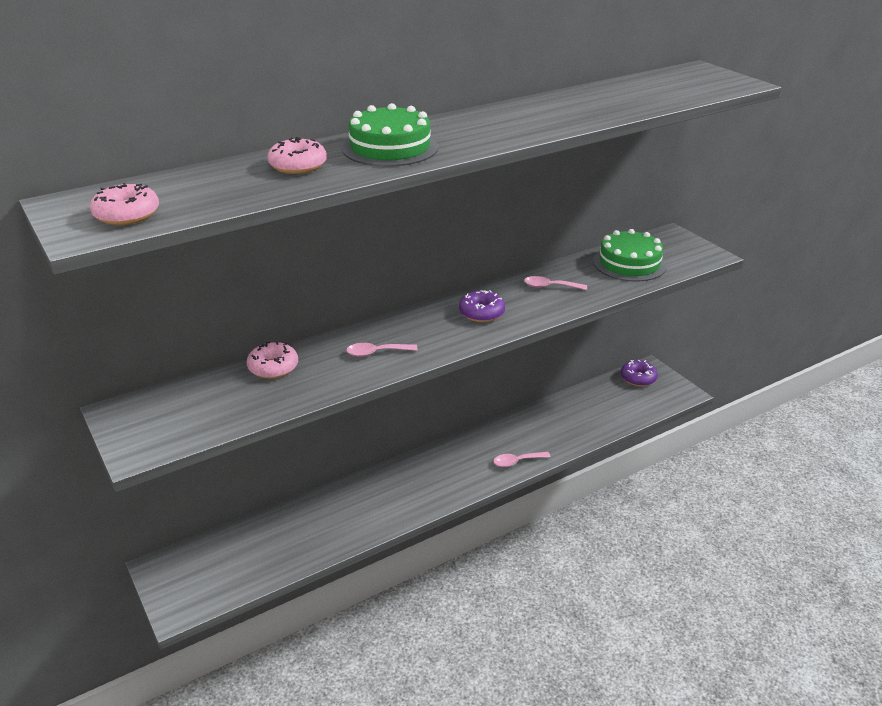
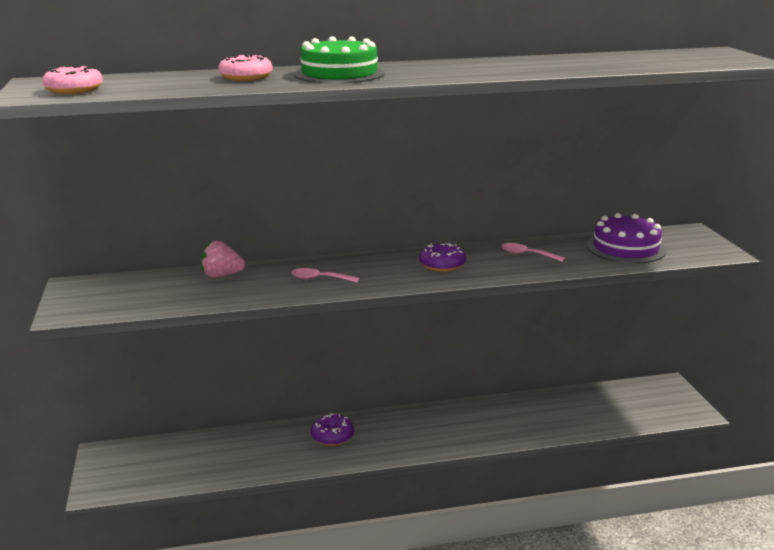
camera: 20 degrees right, 10 degrees down
(273, 367) = (221, 276): pink donut -> pink strawberry
(517, 462) = (477, 438): pink spoon -> none
(629, 263) = (626, 248): green cake -> purple cake
(638, 378) = (650, 390): purple donut -> purple donut (332, 436)

